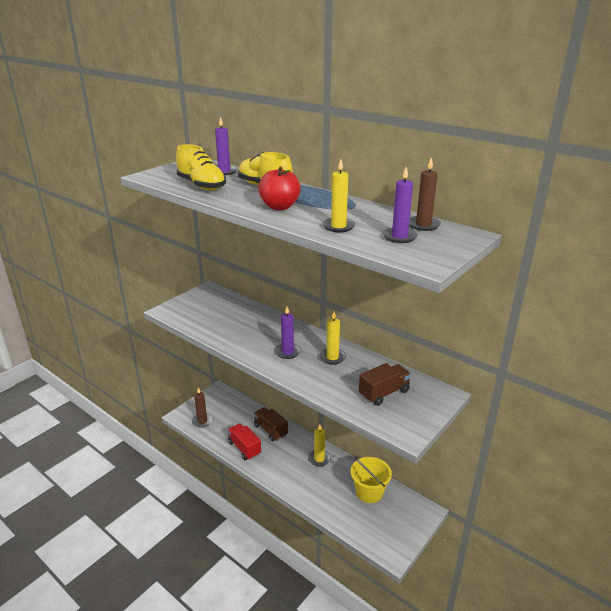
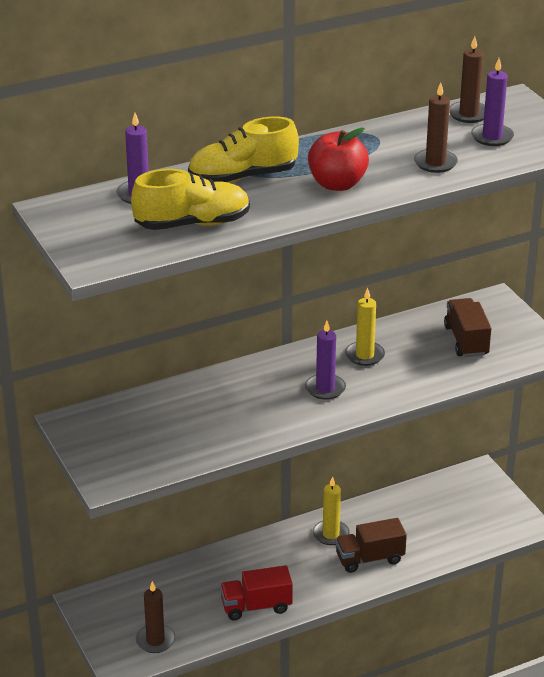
camera: 65 degrees left, 5 degrees up
(270, 430) = (235, 566): brown truck -> brown truck (369, 558)
(338, 226) = (435, 163): yellow candle -> brown candle
(369, 492) = (421, 509): yellow bucket -> none

